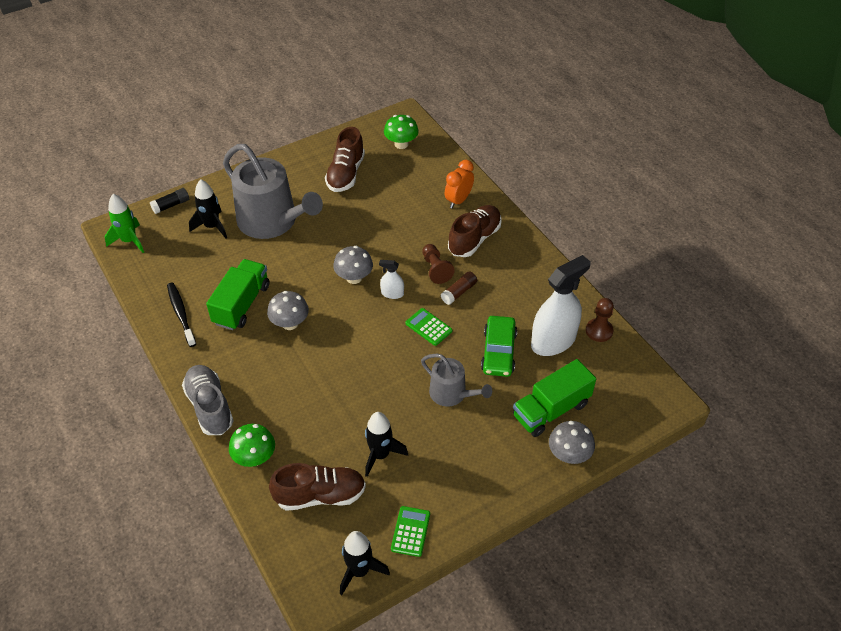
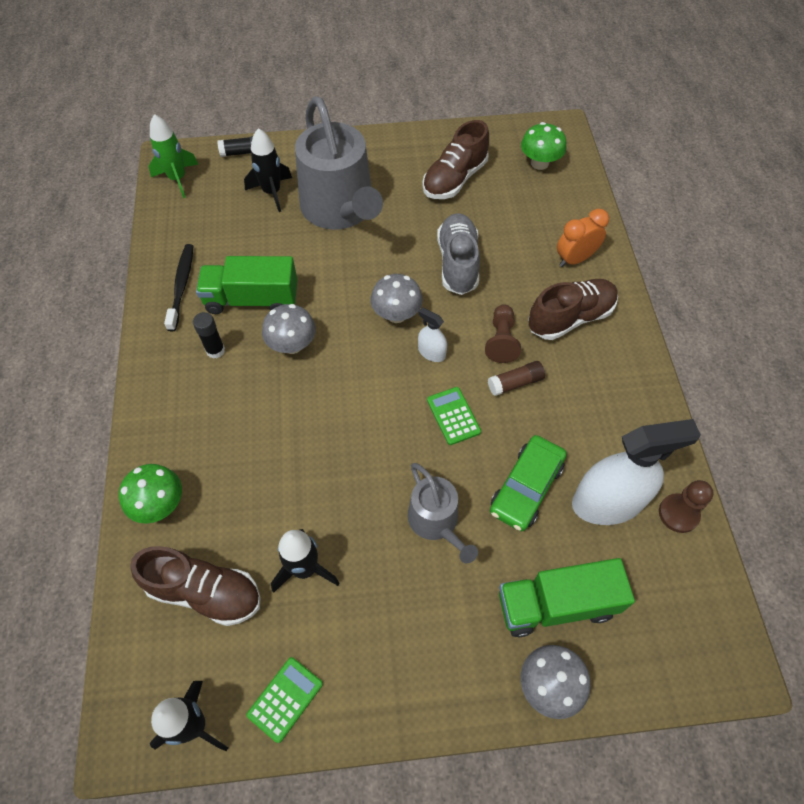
camera: 25 degrees right, 10 degrees up
(210, 407) = (147, 415): grey shoe -> grey shoe (458, 263)
(234, 347) = (215, 350): none -> black glue stick
(241, 304) = (252, 299): green truck -> green truck turned 135 degrees counterclockwise

